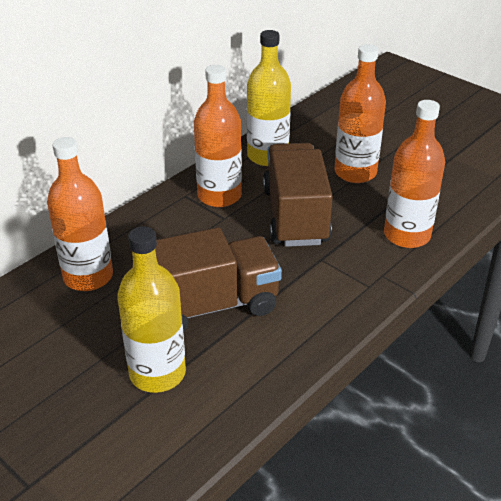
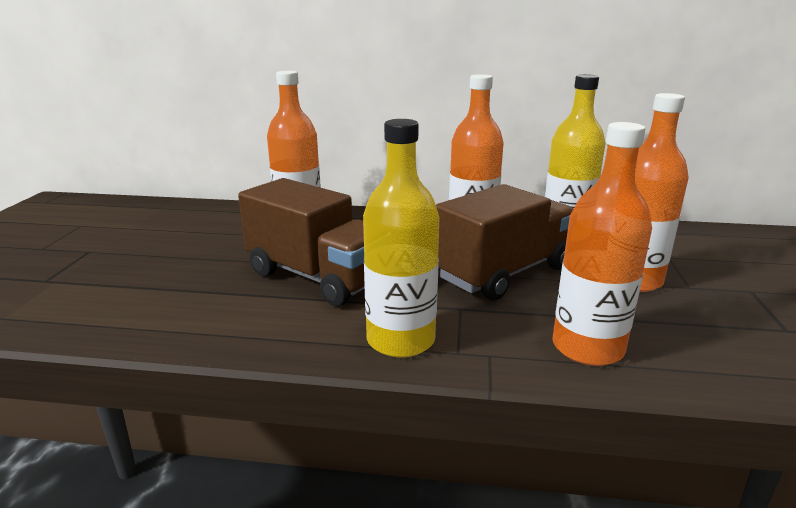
camera: 55 degrees right, 15 degrees down
(157, 373) = (207, 284): yellow bottle -> yellow bottle (400, 340)

